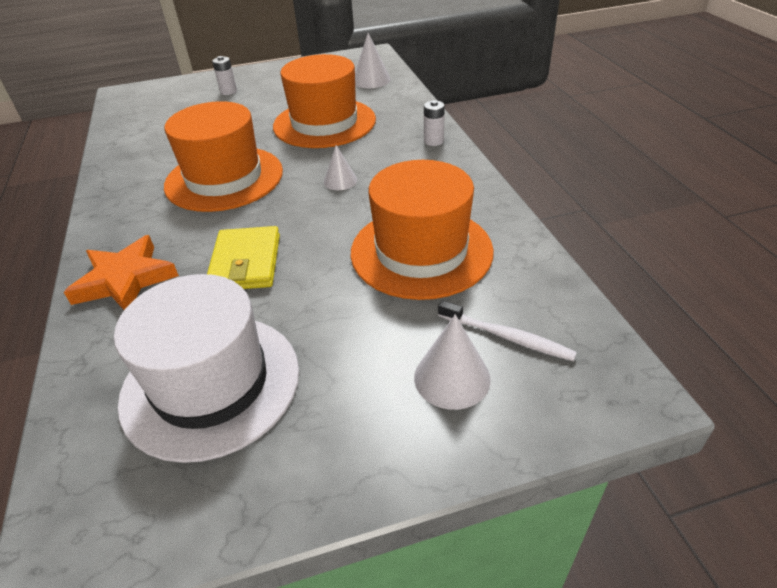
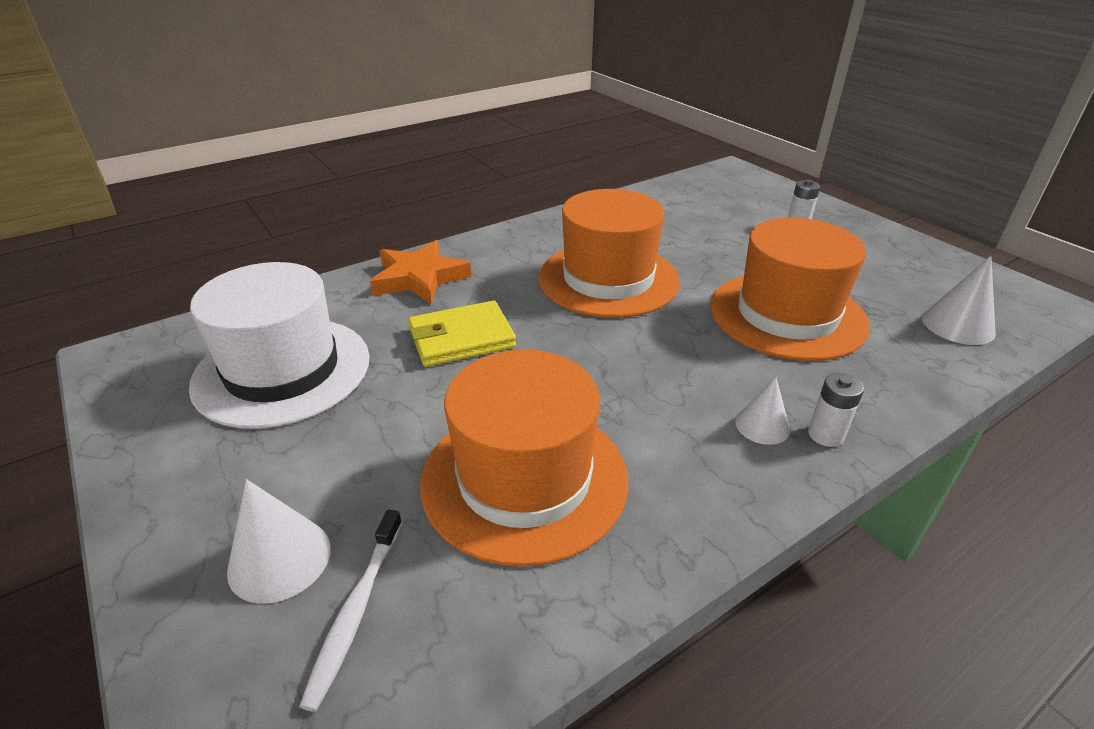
camera: 70 degrees right, 5 degrees down
(340, 181) = (652, 365): white cone -> white cone (762, 425)

